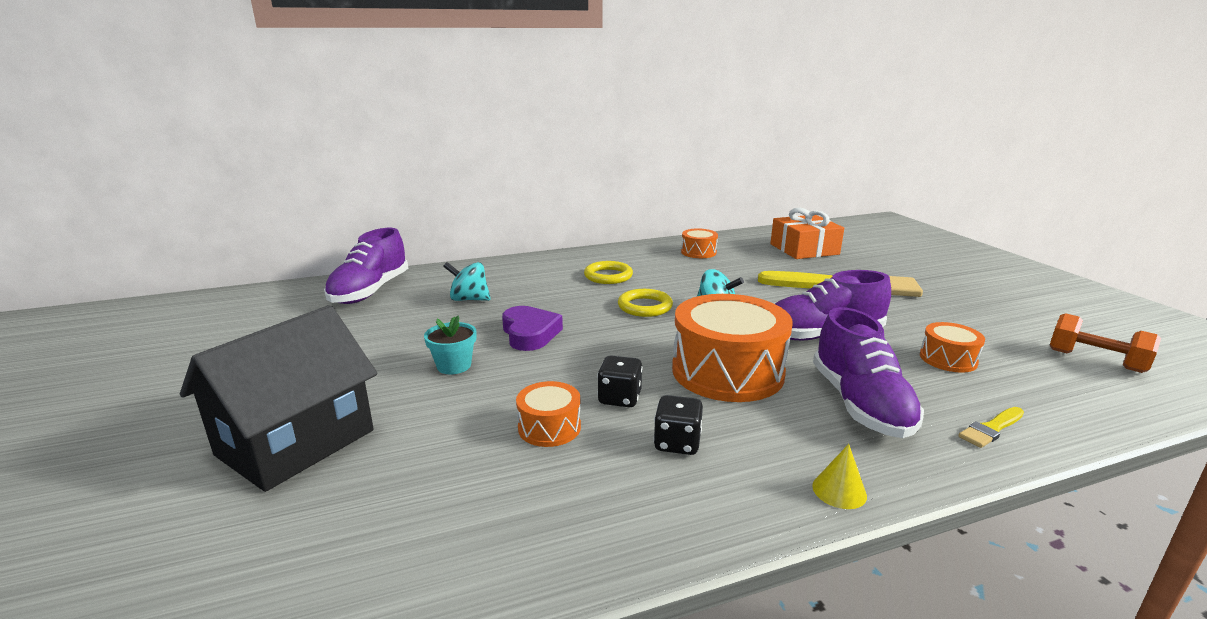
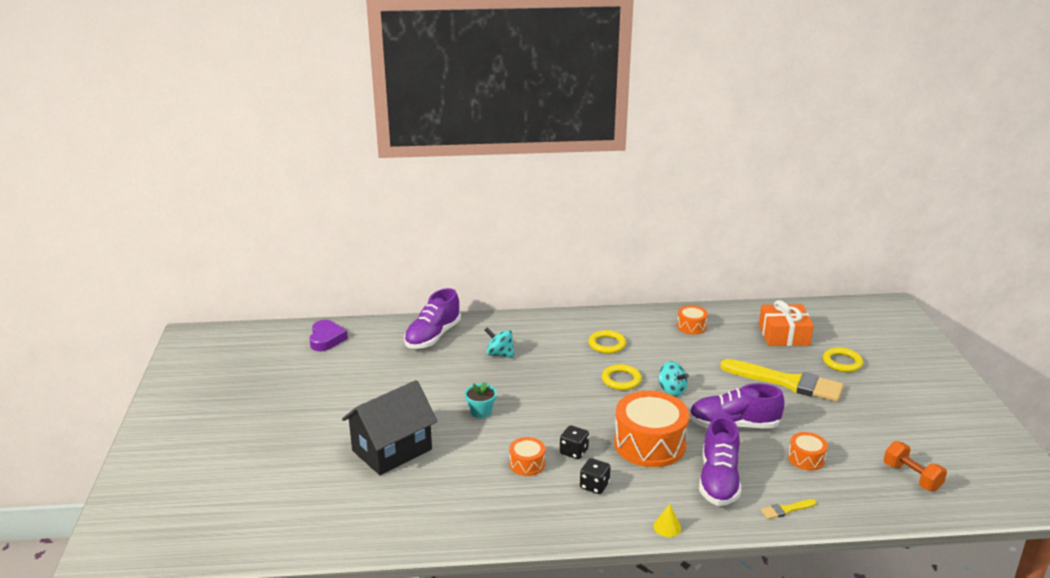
camera: 15 degrees right, 5 degrees up
(530, 333) = (534, 392): purple heart -> purple heart (326, 339)
(887, 264) = (842, 362): none -> yellow ring

